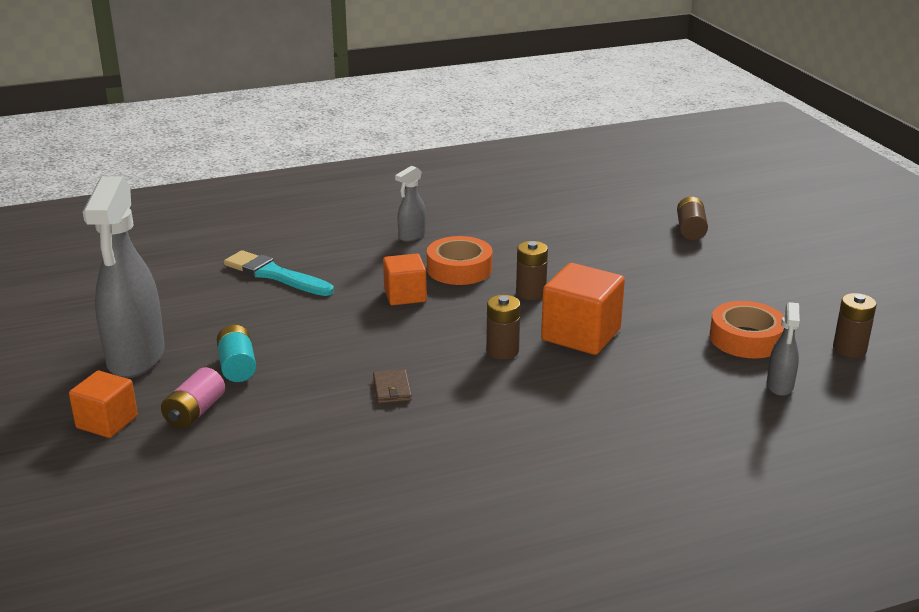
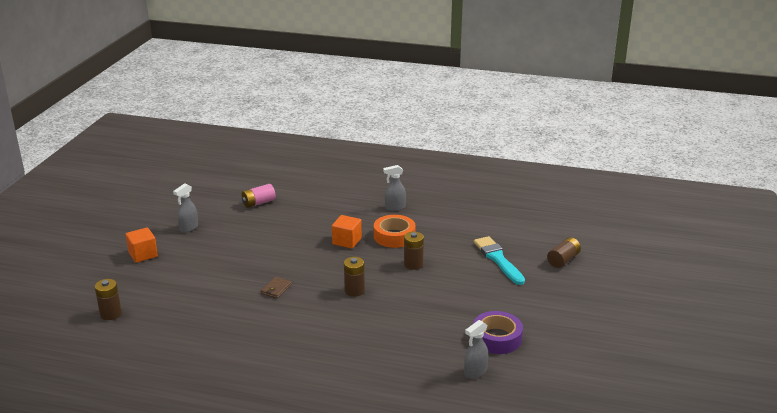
camera: 35 degrees right, 0 degrees up
(136, 358) = (188, 228): grey spray bottle -> grey spray bottle, size x0.47
(195, 412) = (181, 265): pink battery -> pink battery (258, 203)
(237, 366) = (224, 249): turquoise battery -> none
(275, 275) = (299, 206): turquoise brush -> turquoise brush (498, 259)
(581, 335) = (407, 298): orange cube -> none
(746, 339) = (497, 338): orange tape -> purple tape
(849, 349) = (550, 370): brown battery -> brown battery (111, 314)

